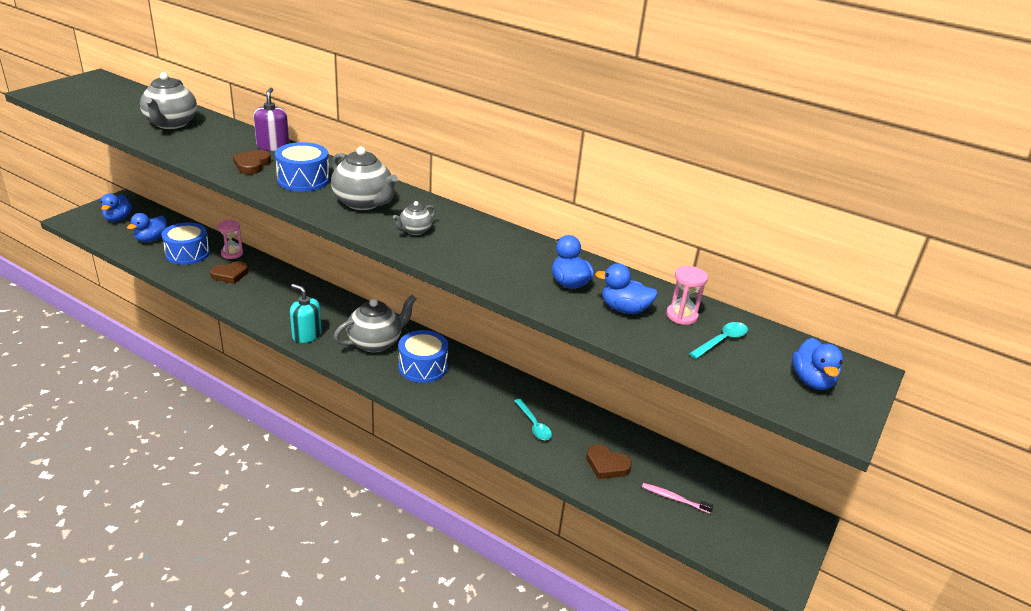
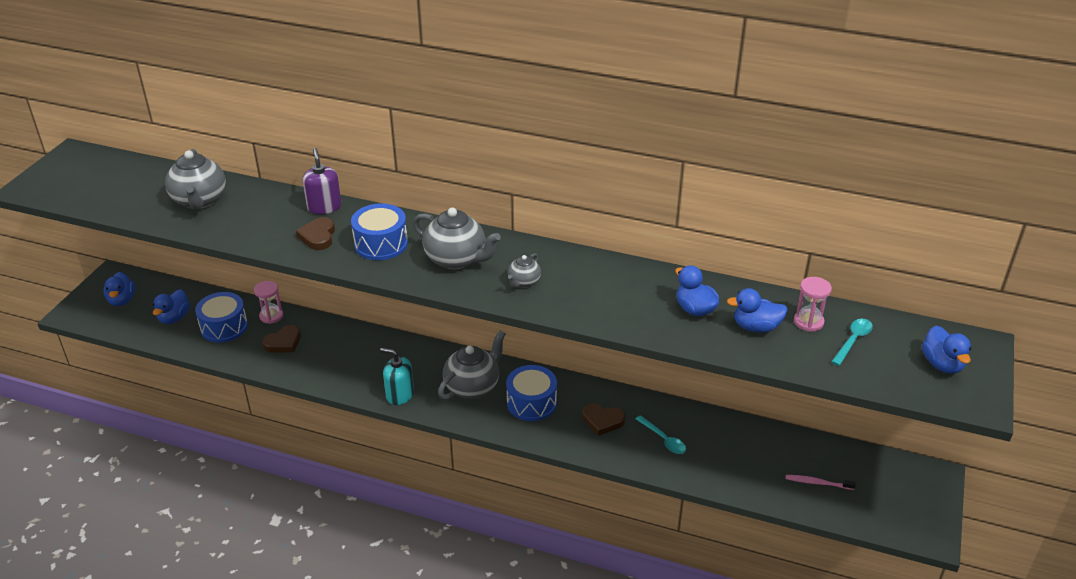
camera: 10 degrees left, 5 degrees up
(607, 465) = (746, 464): brown heart -> brown heart (602, 421)

